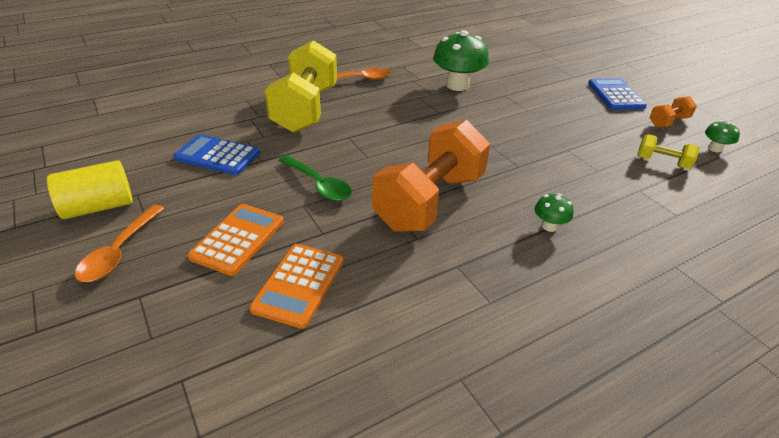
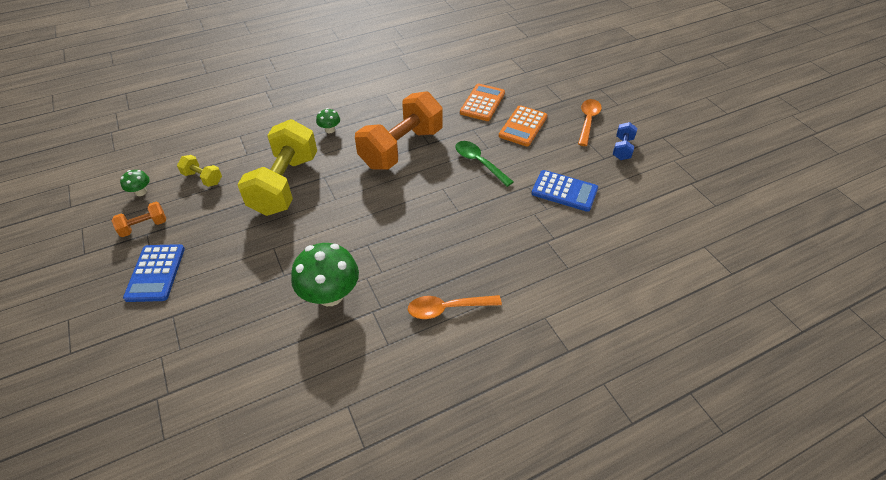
camera: 175 degrees left, 10 degrees up
(98, 207) = (622, 149): yellow cylinder -> blue dumbbell
(305, 109) = (503, 251): yellow dumbbell -> yellow dumbbell (285, 184)

